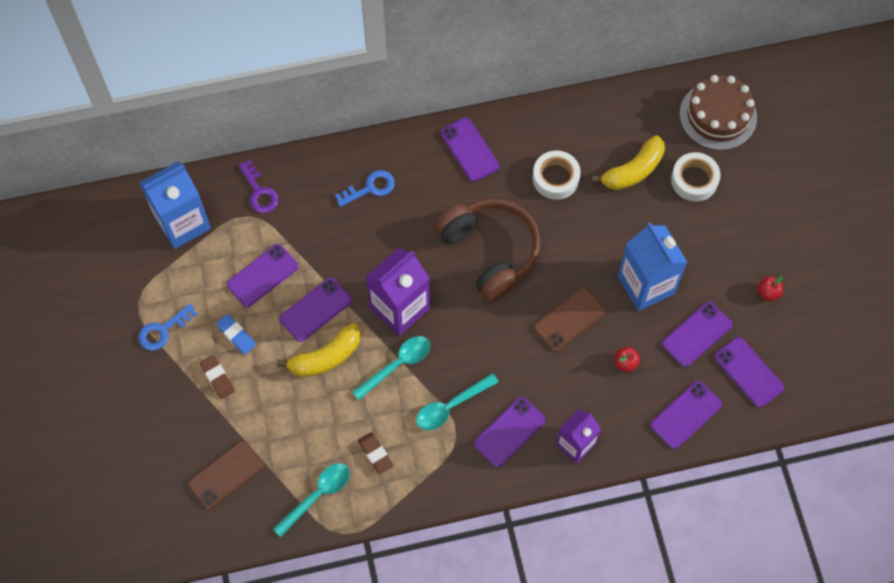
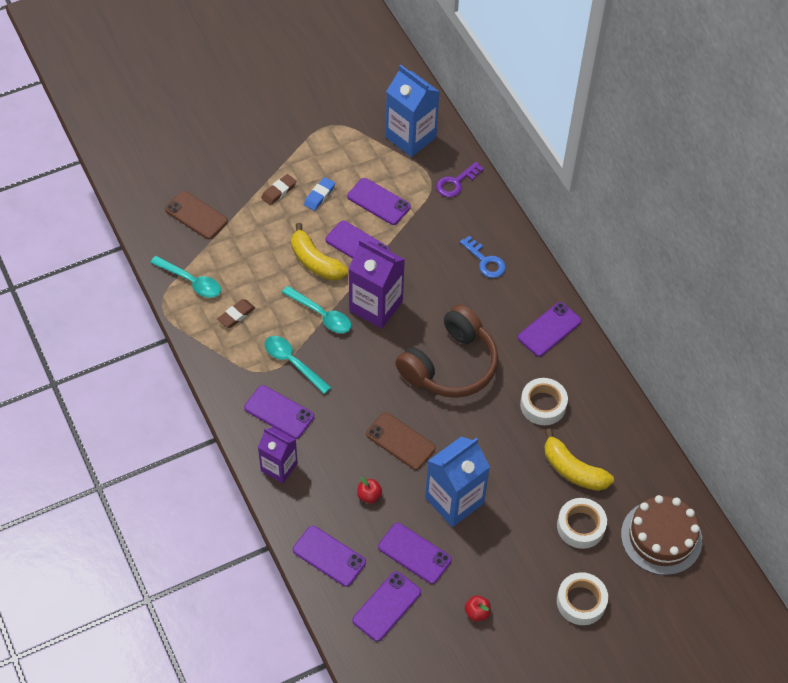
camera: 75 degrees right, 10 degrees down
(163, 330) = (311, 146): blue key -> none
(771, 200) = (581, 601): none -> white tape

